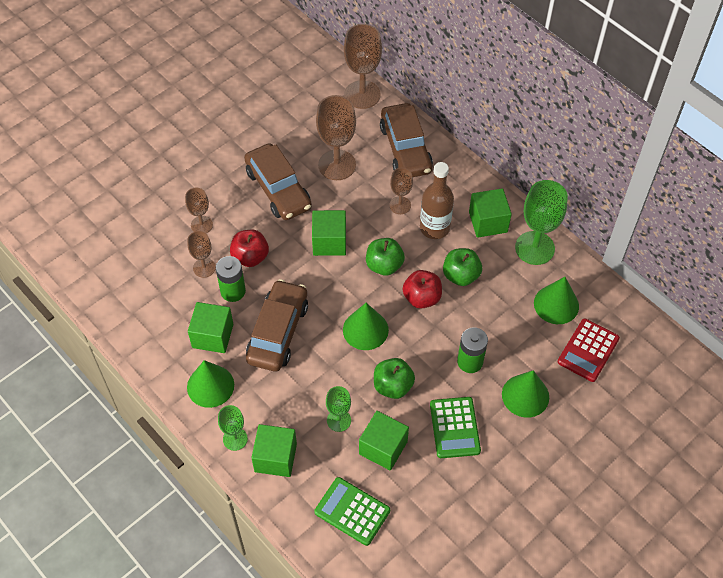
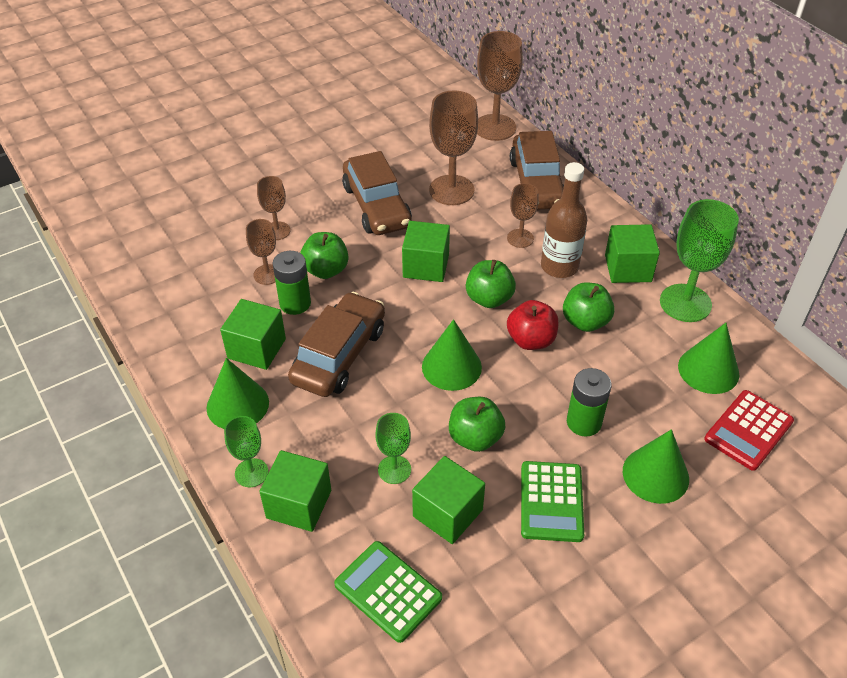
camera: 10 degrees right, 10 degrees down
(250, 257) = (326, 270): red apple -> green apple

